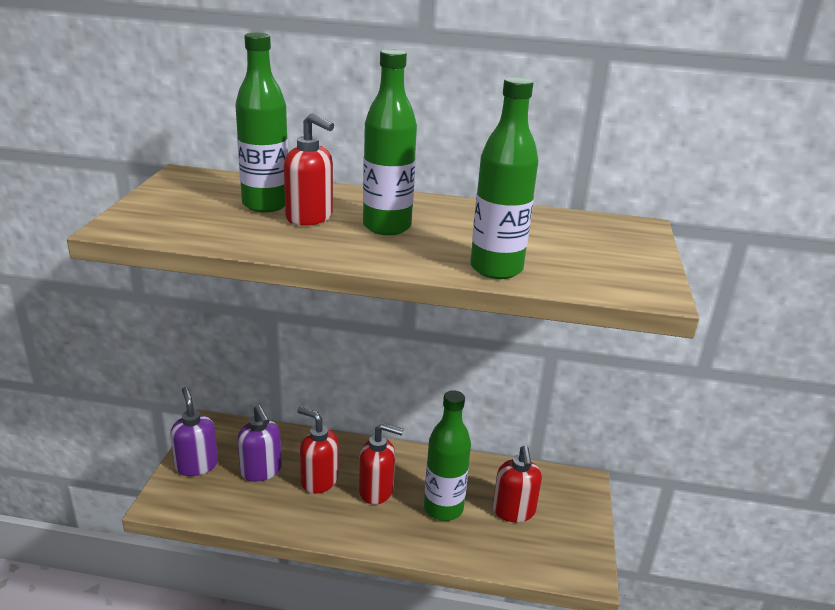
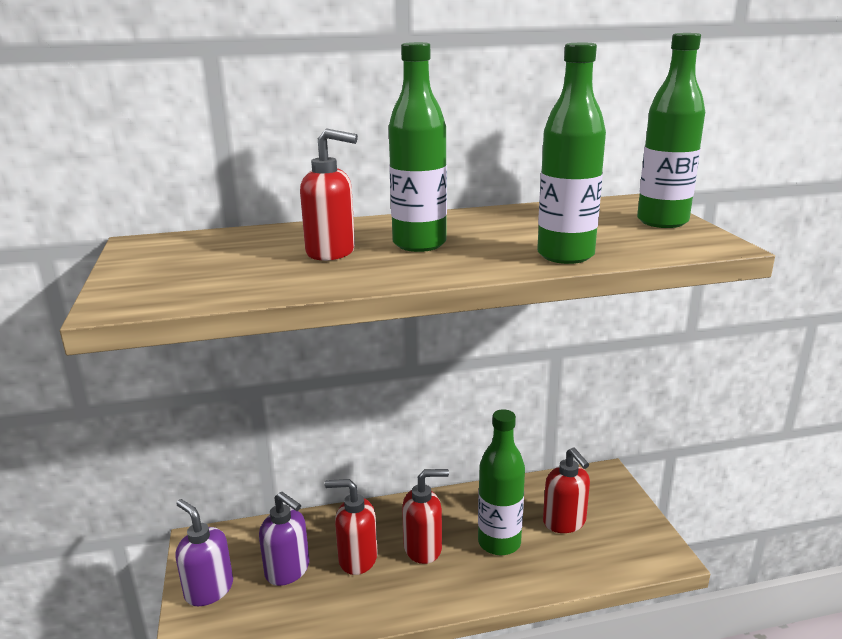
camera: 20 degrees left, 5 degrees down
(265, 205) = (269, 250): green bottle -> green bottle (662, 221)

